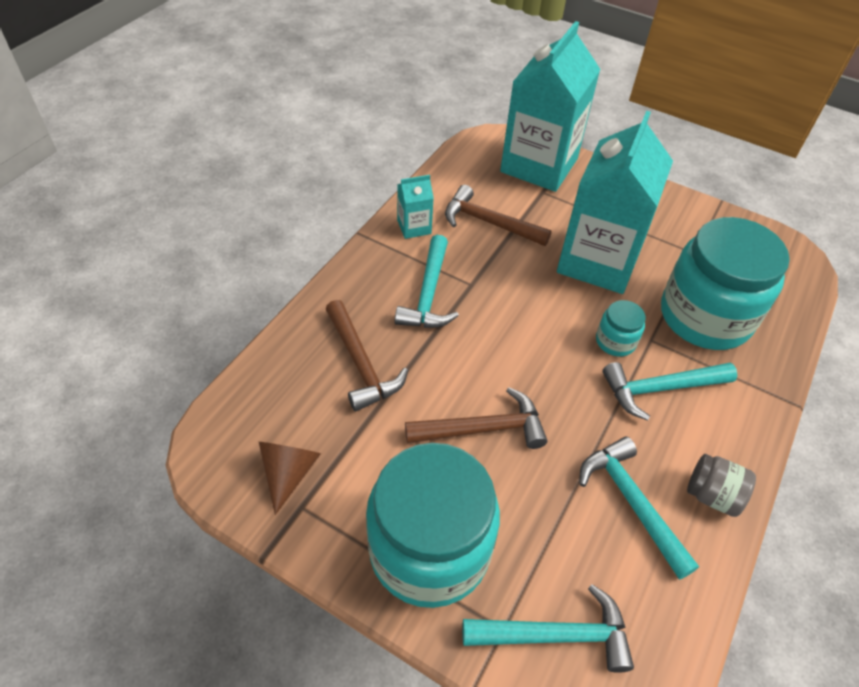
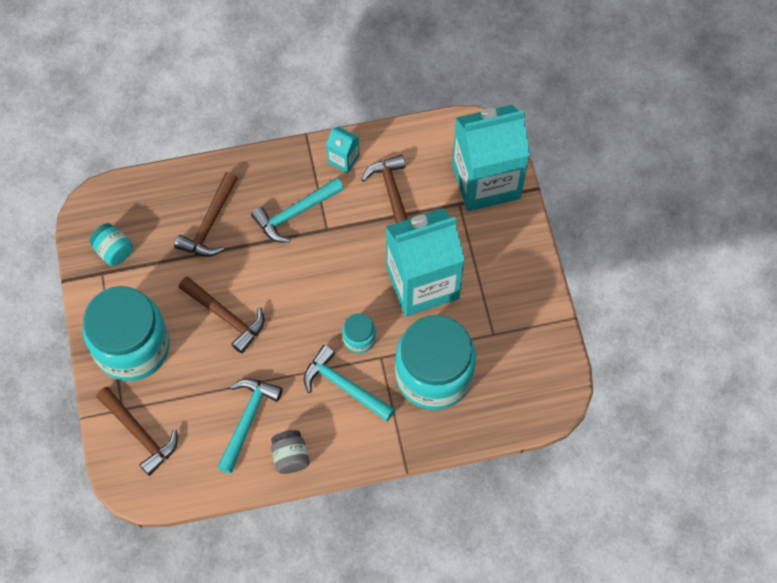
camera: 50 degrees right, 15 degrees up
(289, 473) = (114, 251): brown cone -> turquoise jar
(556, 635) = (140, 434): turquoise hammer -> brown hammer

